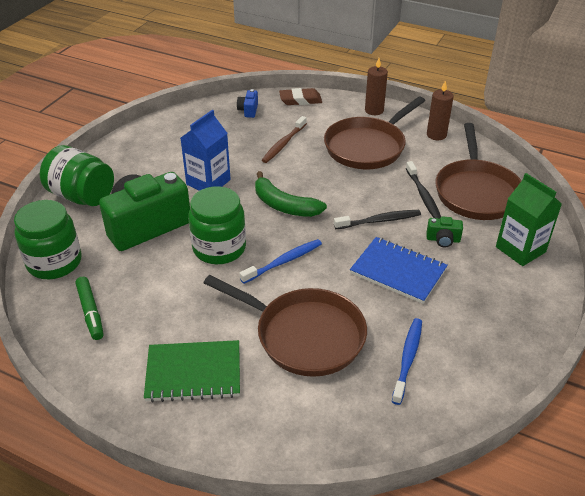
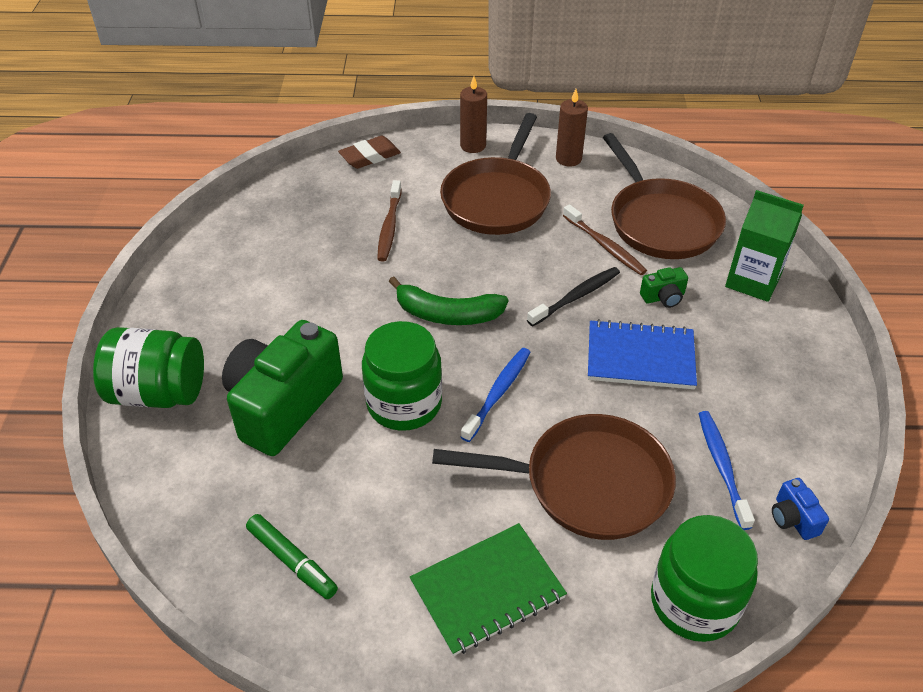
camera: 25 degrees left, 5 degrees up
(54, 262) = (188, 507): green jar -> green jar (694, 602)
(208, 182) = (326, 313): blue carton -> none
(248, 110) = (310, 191): blue camera -> blue camera (793, 518)
(423, 195) = (605, 246): black toothbrush -> brown toothbrush

